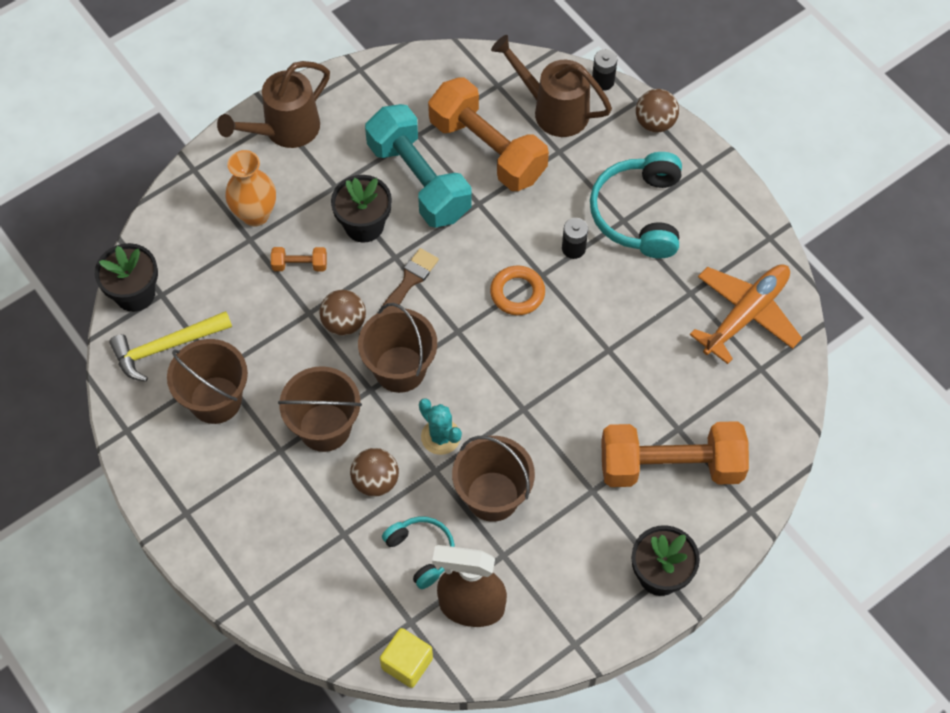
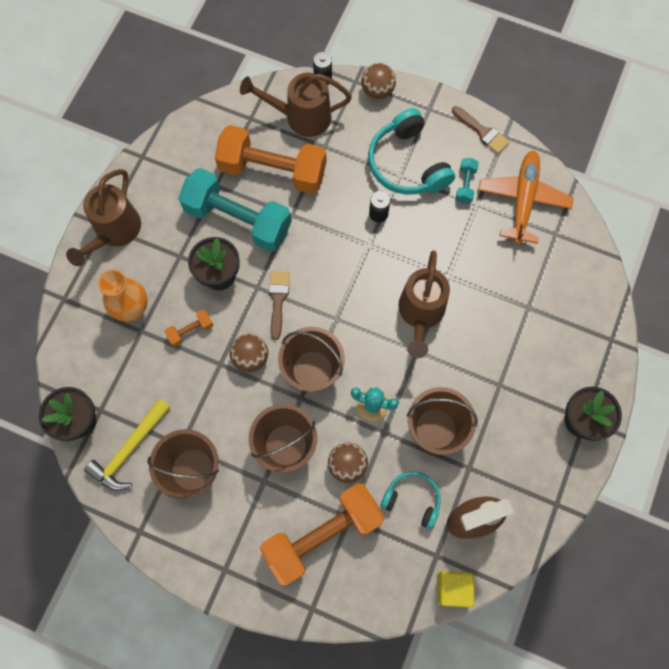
camera: 30 degrees left, 10 degrees up
(517, 293) = (360, 268): orange ring -> none
(552, 372) = (420, 313): none -> brown watering can
(670, 466) = (540, 337): orange dumbbell -> orange dumbbell (323, 534)
(690, 267) = (465, 185): none -> turquoise dumbbell
(746, 221) = (482, 132): none -> brown brush

